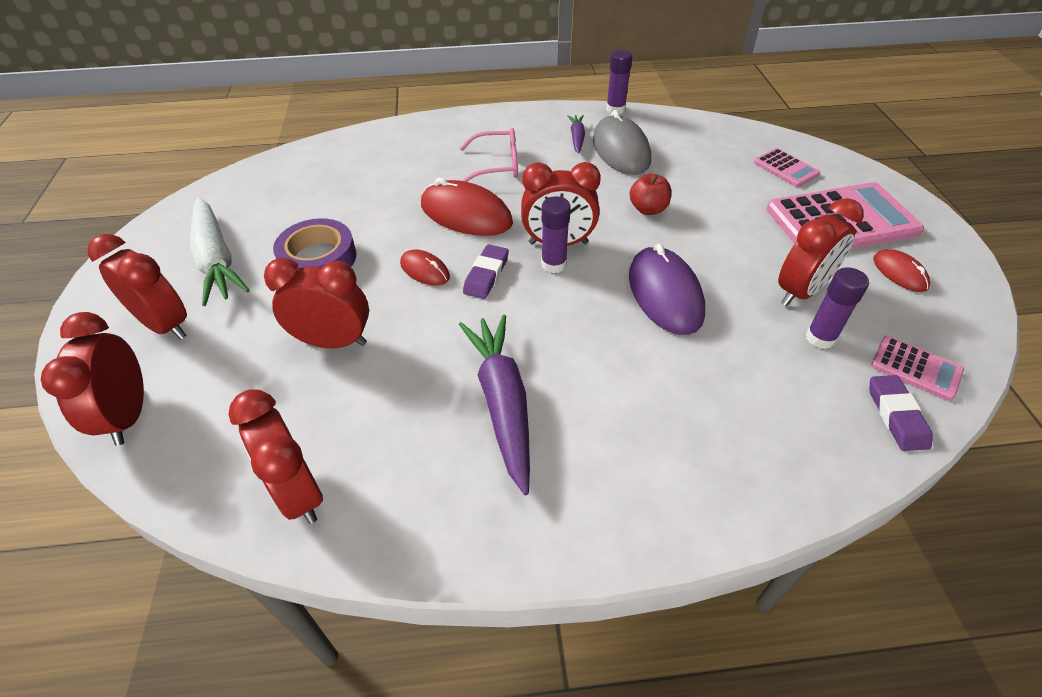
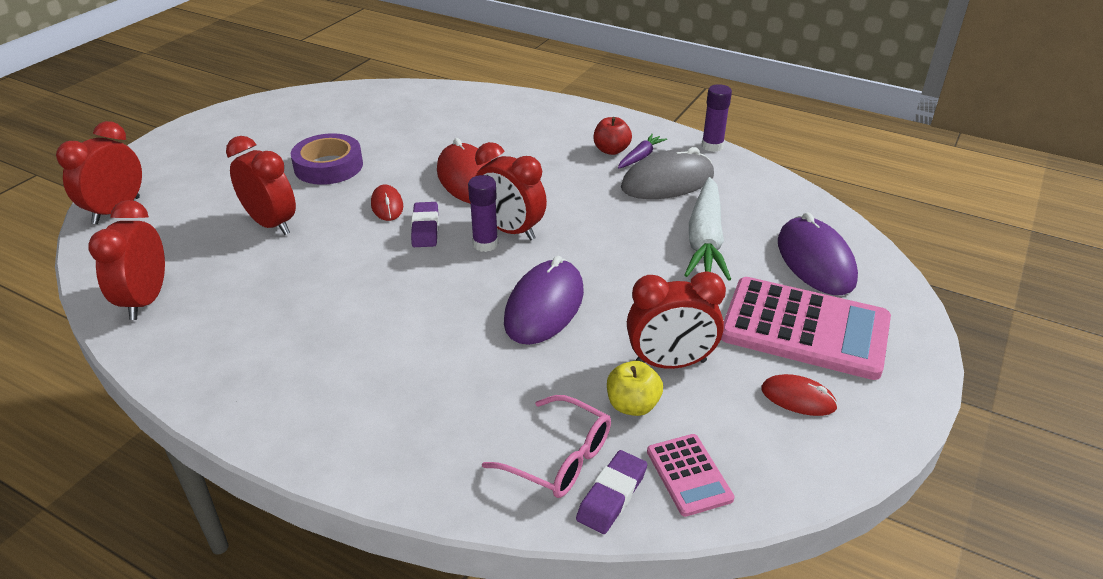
camera: 35 degrees right, 10 degrees down
(165, 325) = (193, 168): red clock -> none
(216, 259) = (267, 140): white carrot -> white carrot (705, 240)
(486, 275) = (425, 228): purple eraser -> purple eraser turned 60 degrees counterclockwise
(497, 165) = (541, 153): pink glasses -> pink glasses (560, 458)
(502, 403) = (324, 316): purple carrot -> none
(620, 150) = (667, 182): grey mouse -> grey mouse turned 45 degrees clockwise
(648, 209) = (623, 238): red apple -> red apple (611, 150)
(785, 168) = (815, 261): pink calculator -> purple mouse
(820, 338) = (632, 405): purple glue stick -> yellow apple
(899, 273) = (798, 398): red mouse -> red mouse turned 75 degrees counterclockwise

